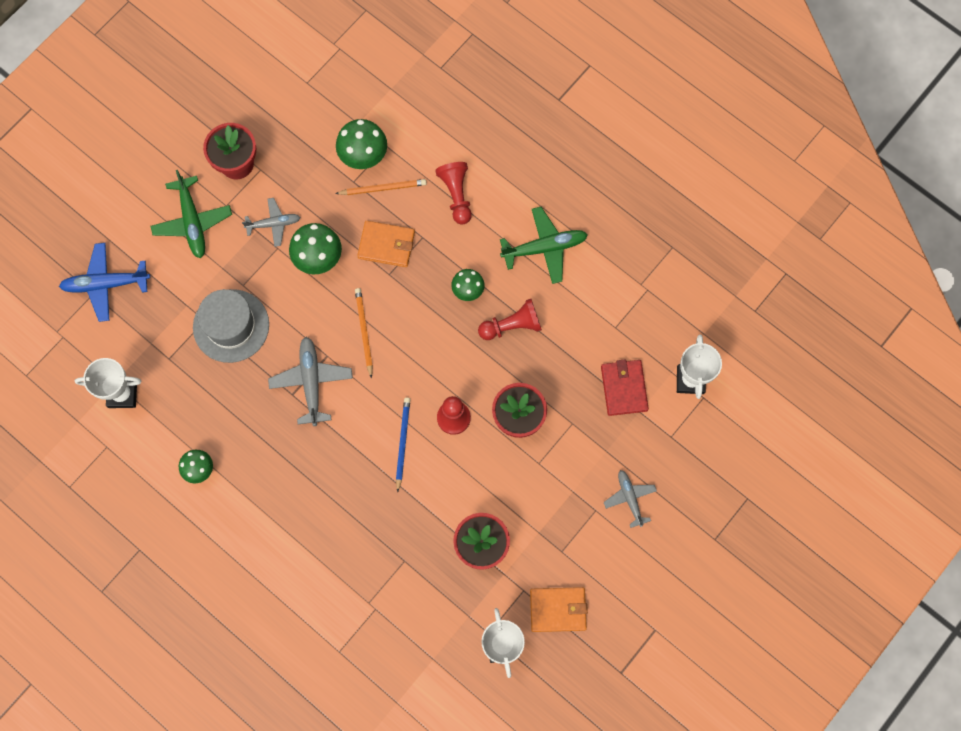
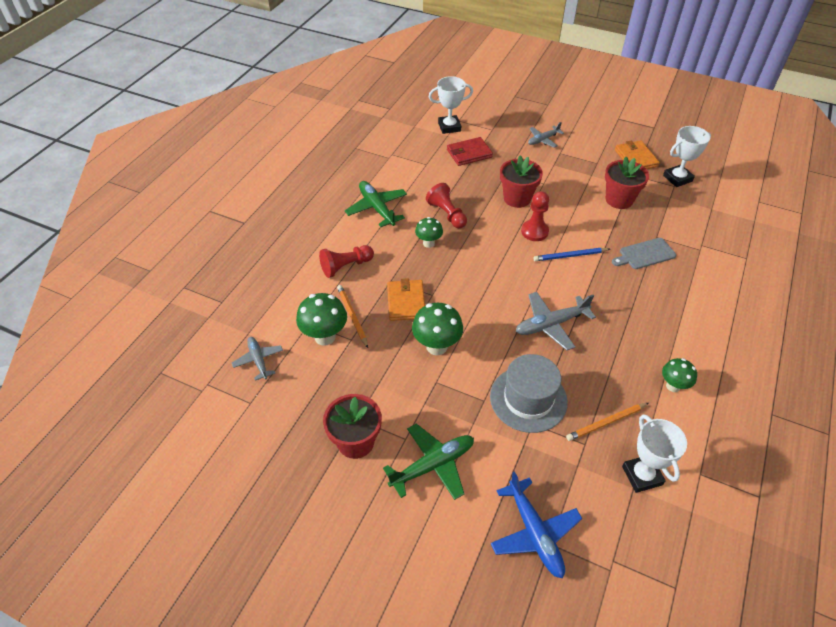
camera: 105 degrees left, 25 degrees down
(273, 224) = (412, 391): grey plane -> grey plane (258, 360)
(364, 331) = (490, 299): orange pencil -> orange pencil (606, 423)
(380, 531) = (645, 254): none -> grey cutting board

